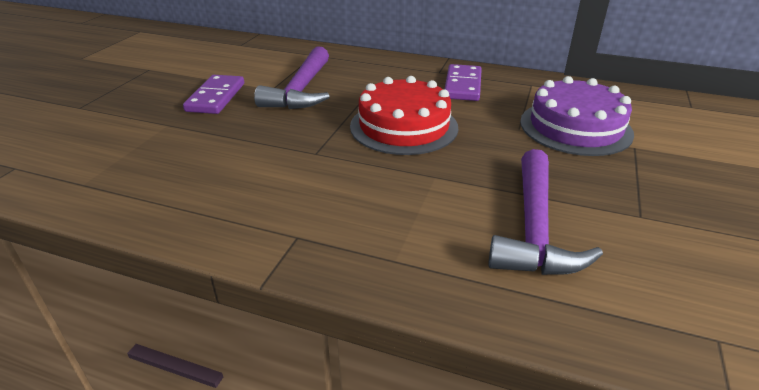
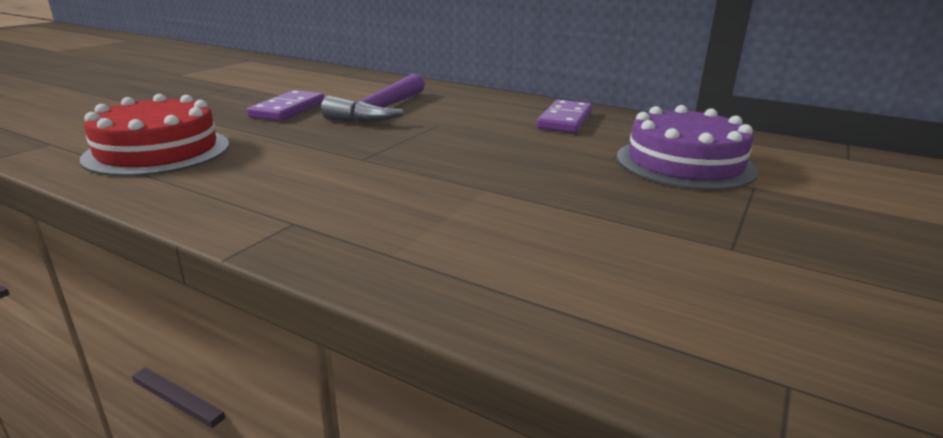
camera: 10 degrees right, 10 degrees down
(404, 126) = (476, 146): red cake -> red cake (158, 151)
(534, 228) = (583, 245): purple hammer -> none

